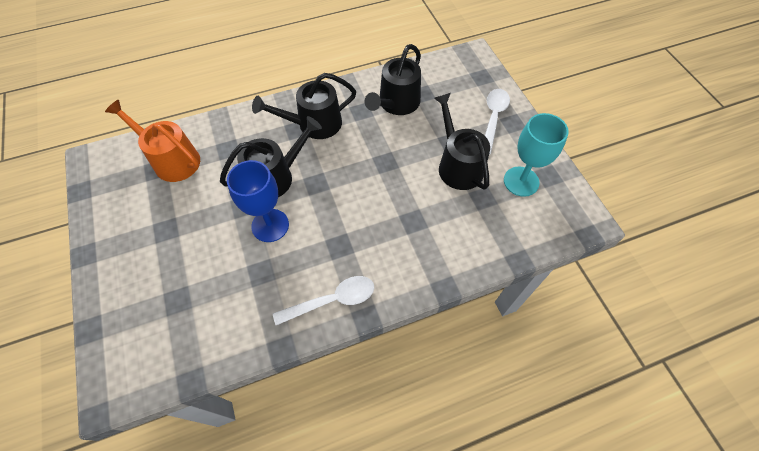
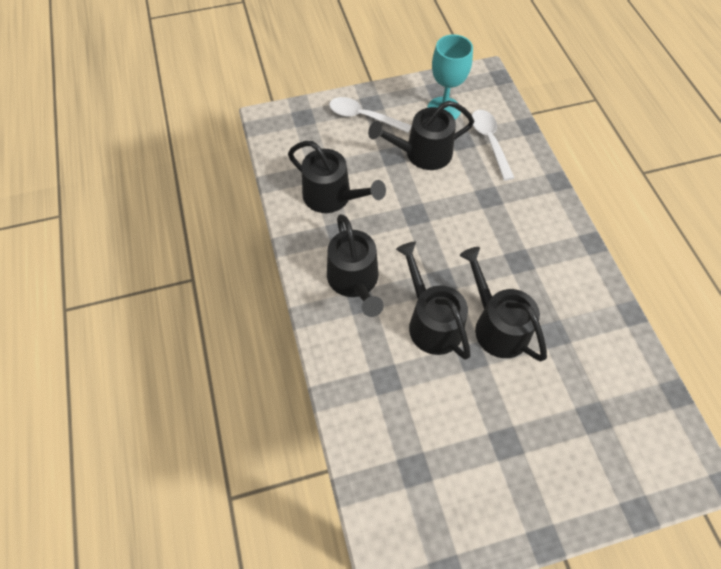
camera: 85 degrees left, 0 degrees up
(172, 160) = (400, 448): orange watering can -> none
(270, 225) = (497, 326): blue goblet -> black watering can
(332, 300) = (579, 269): white spoon -> white spoon (489, 142)

